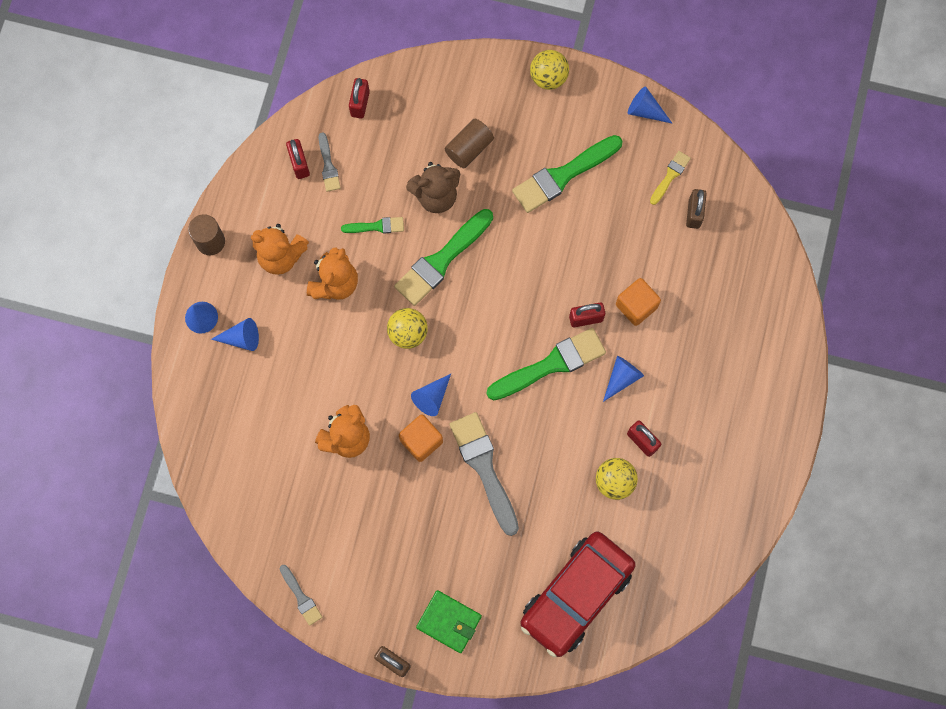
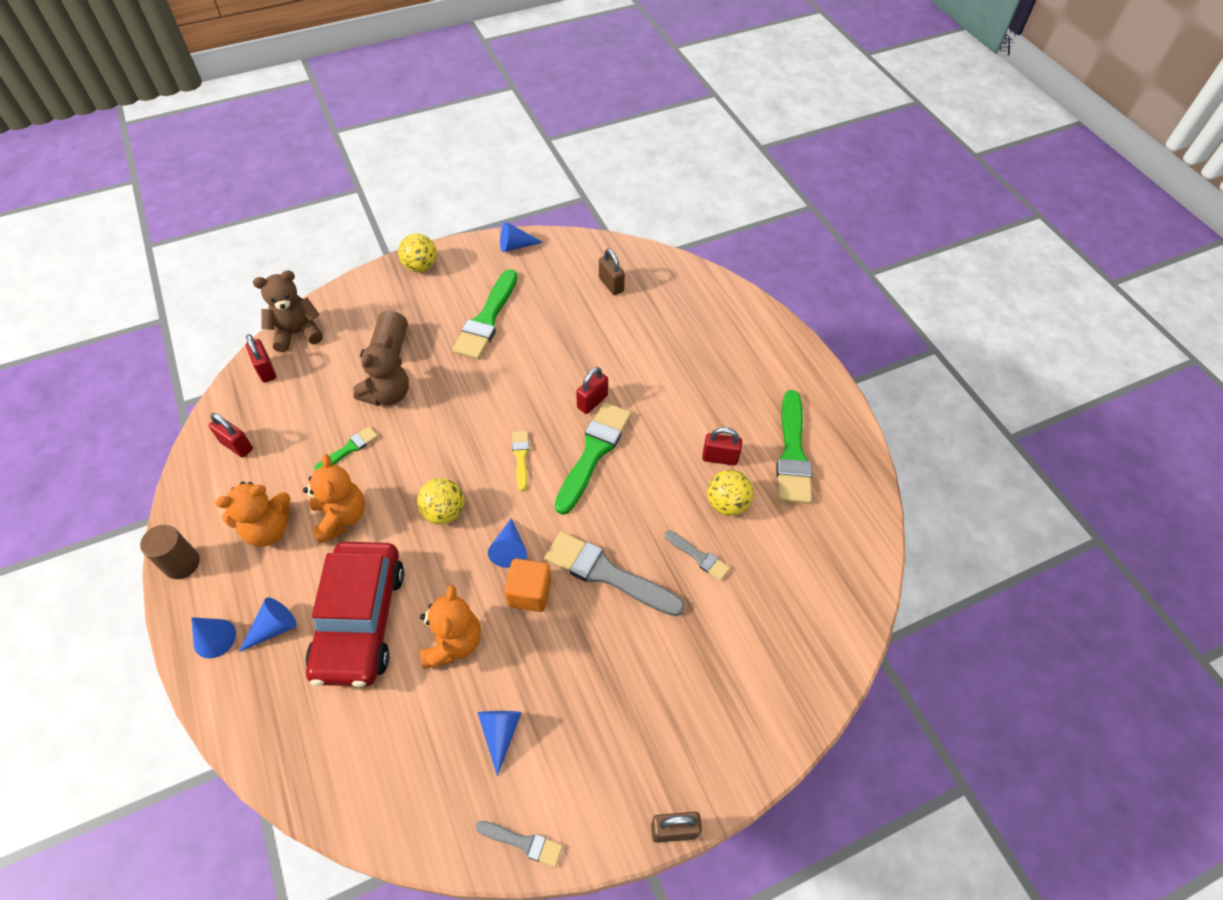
camera: 40 degrees left, 20 degrees down
(328, 165) = (267, 431): grey brush -> grey brush (699, 557)
(405, 81) = (297, 333): none -> brown teddy bear
(441, 260) = (431, 437): green brush -> green brush (792, 453)
(449, 622) = (694, 741): green wallet -> none
(576, 595) = (784, 621): red car -> red car (360, 620)
(622, 378) = (660, 424): blue cone -> blue cone (500, 733)
(636, 306) = (624, 368): orange cube -> none
(670, 176) = (571, 273): yellow brush -> yellow brush (521, 457)

